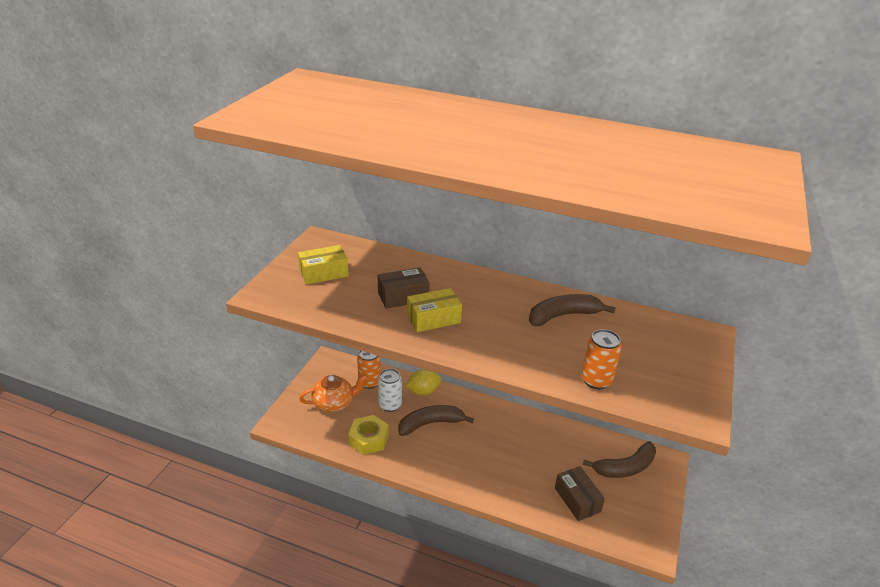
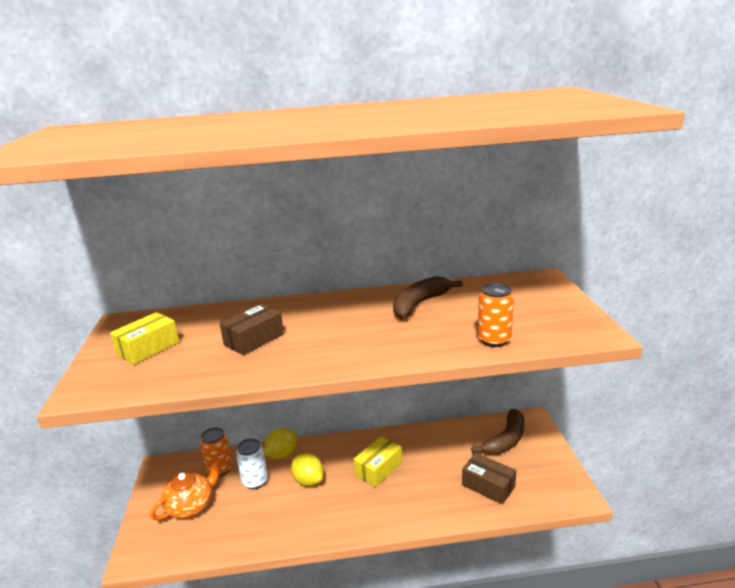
camera: 25 degrees left, 10 degrees down
(369, 439) = (252, 525): yellow nut -> none
(431, 424) = (308, 481): brown banana -> yellow lemon
(433, 319) = (301, 346): yellow box -> yellow box (378, 468)

